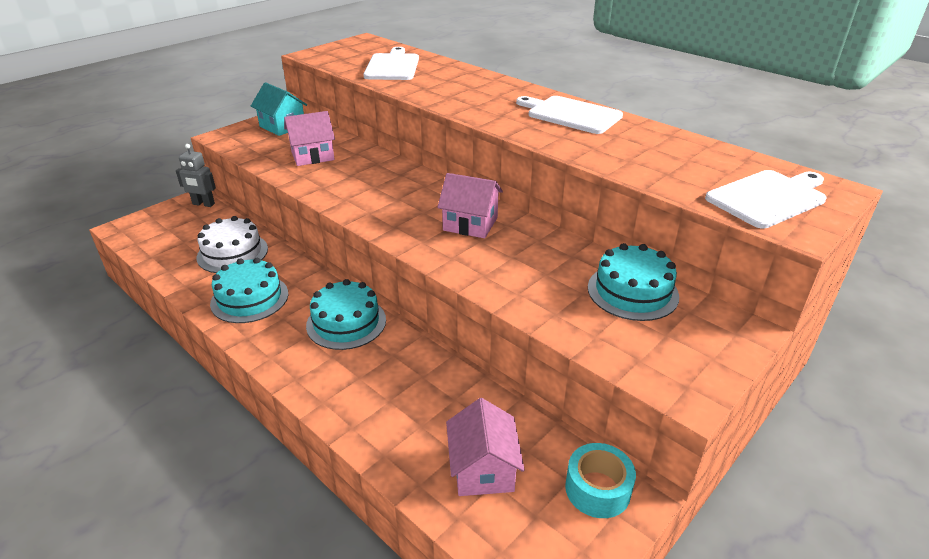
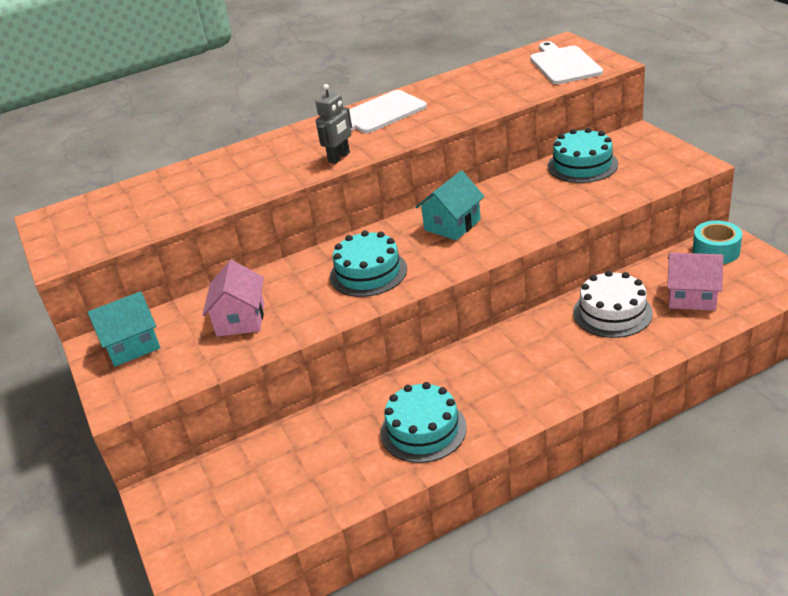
camera: 65 degrees left, 0 degrees up
(203, 204) = (177, 485): grey robot -> grey robot (339, 157)
(232, 253) = (321, 449): white cake -> white cake (612, 312)
(346, 322) = (493, 359): turquoise cake -> turquoise cake (368, 273)
(392, 66) = (166, 199): white cutting board -> none
(470, 224) = (452, 225): pink house -> turquoise house

